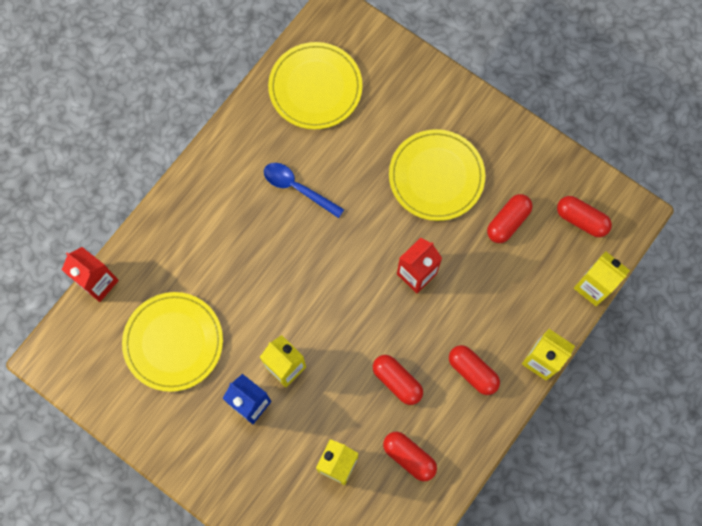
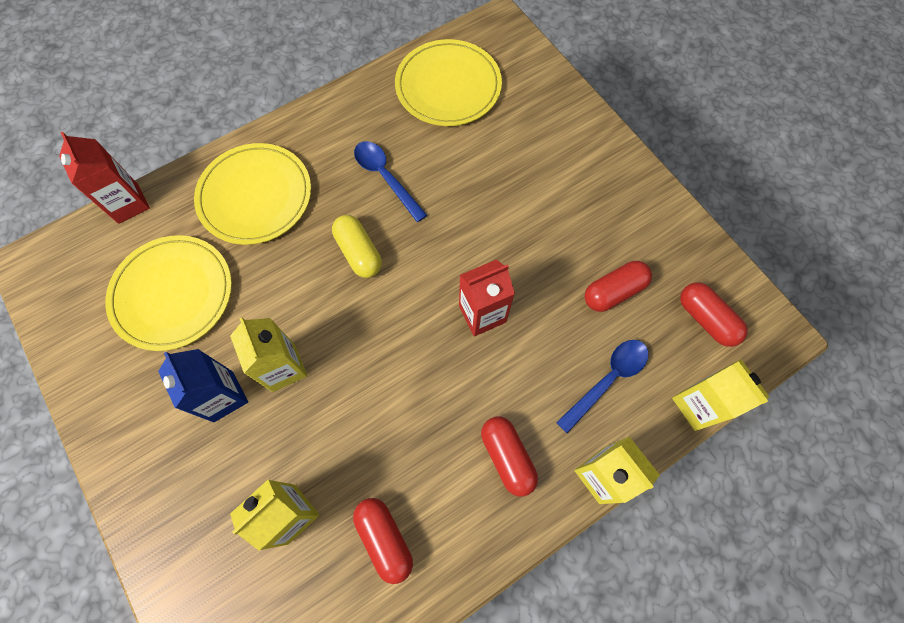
camera: 20 degrees right, 5 degrees down
(303, 258) = (359, 252): none -> yellow capsule
(397, 381) = (408, 434): red capsule -> none
(436, 176) = (546, 215): yellow plate -> yellow plate (255, 196)
(524, 291) = (607, 380): none -> blue spoon

